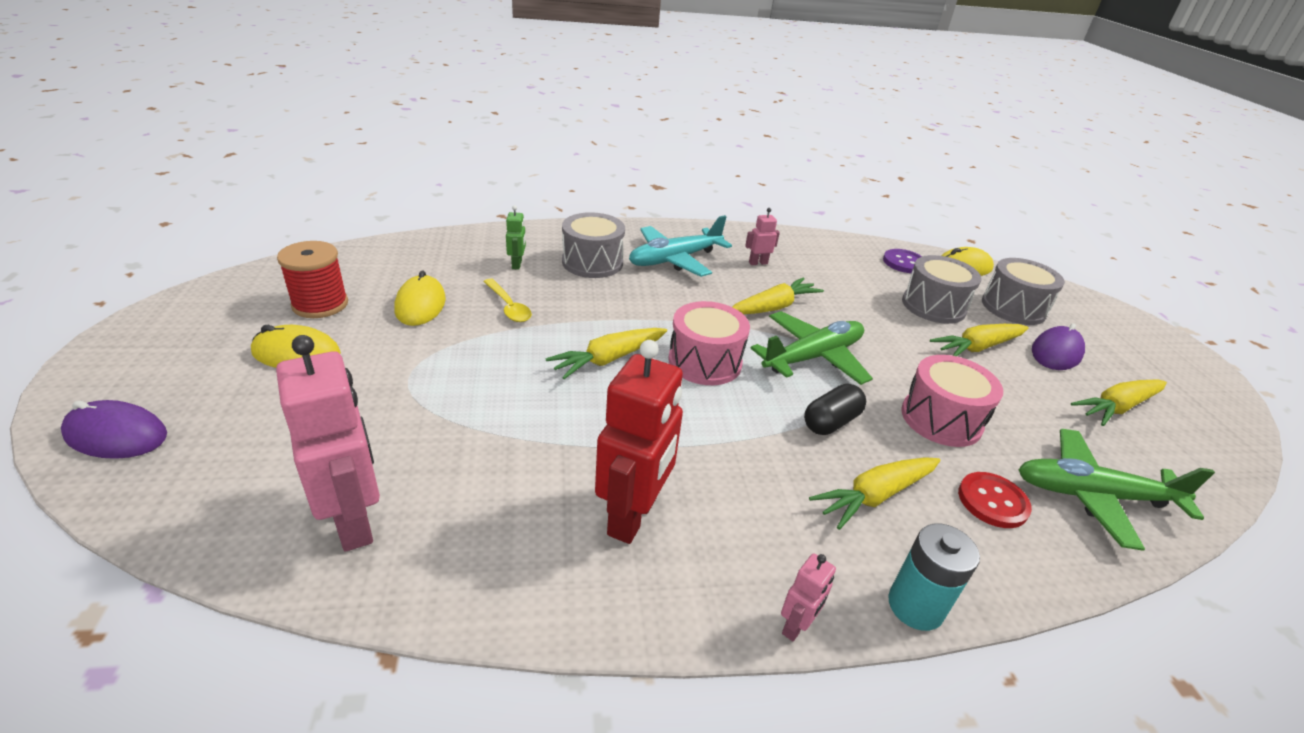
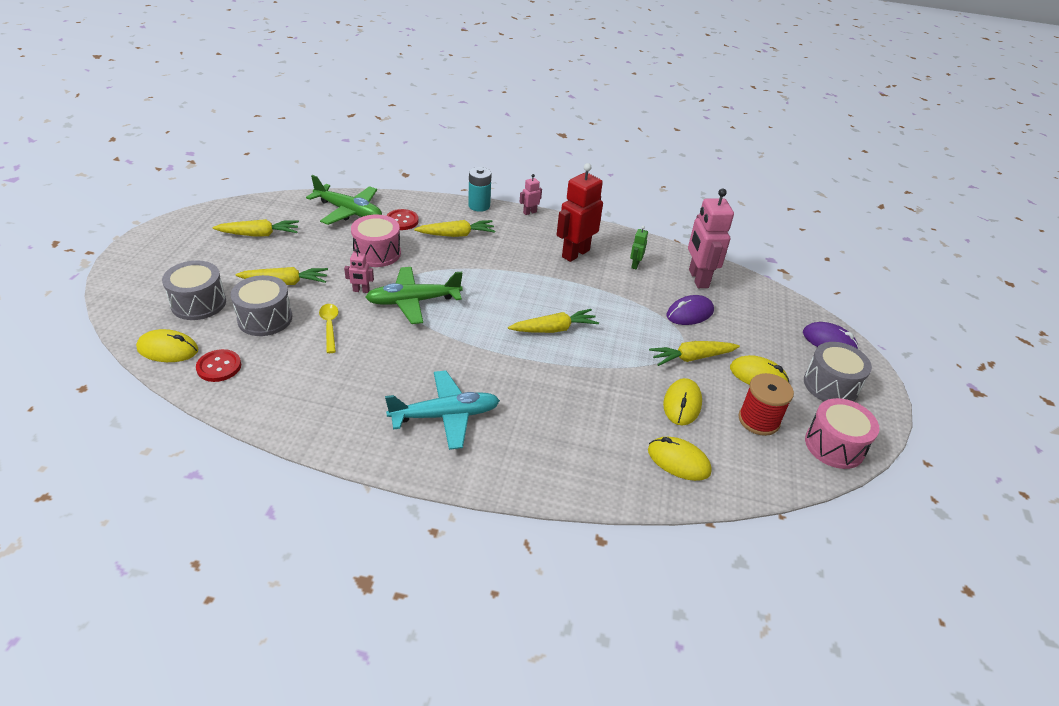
camera: 160 degrees left, 5 degrees up
(430, 259) = (678, 461): none -> yellow mouse
(508, 307) = (614, 388): yellow spoon -> yellow spoon (330, 326)
(517, 264) = (598, 438): green robot -> green robot (635, 265)
(592, 262) = (527, 427): grey drum -> grey drum (830, 385)
(705, 362) = (490, 314): pink drum -> pink drum (834, 445)
(758, 263) = (367, 395): pink robot -> pink robot (361, 291)
(773, 307) = (401, 345): yellow carrot -> yellow carrot (691, 358)
(831, 422) = (443, 266): black capsule -> none
(904, 263) = (219, 367): purple button -> red button
(1056, 352) = (233, 267): purple mouse -> purple mouse (689, 313)

